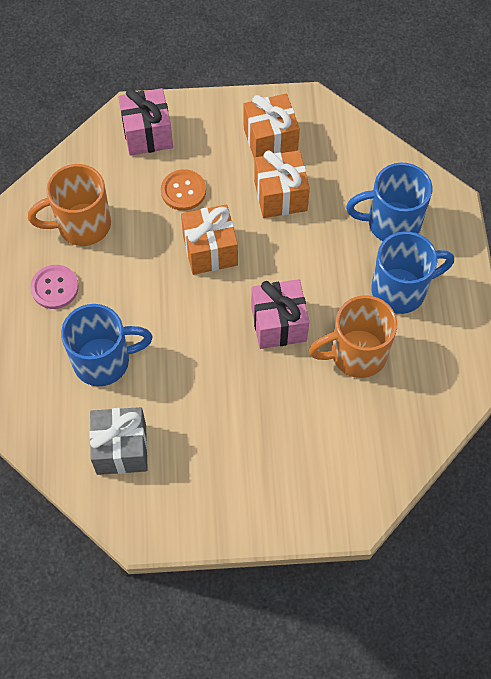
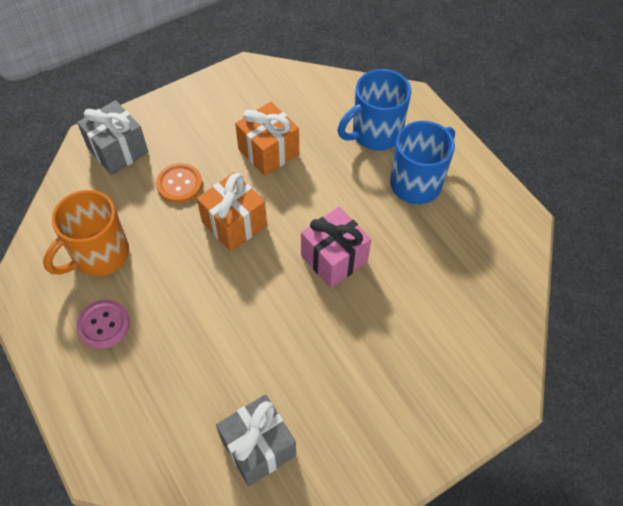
camera: 30 degrees left, 5 degrees down
(104, 361) = (192, 370): blue mug -> none
(147, 134) = (118, 150): pink gift -> grey gift
(270, 140) = (232, 111): orange gift -> none
(356, 354) = (415, 252): orange mug -> none

